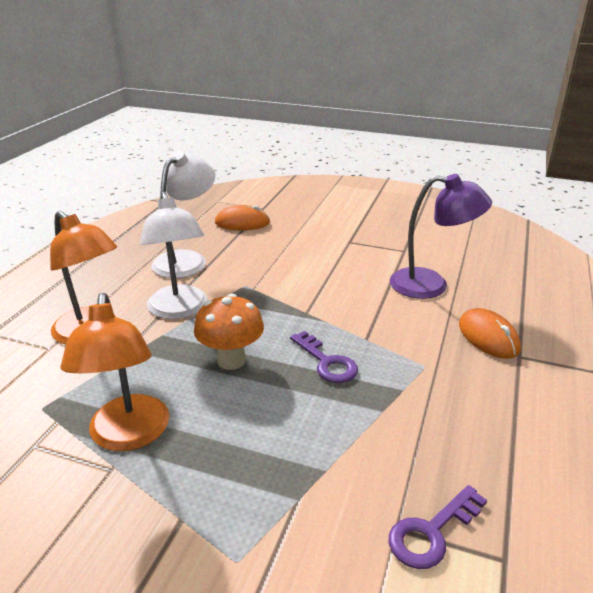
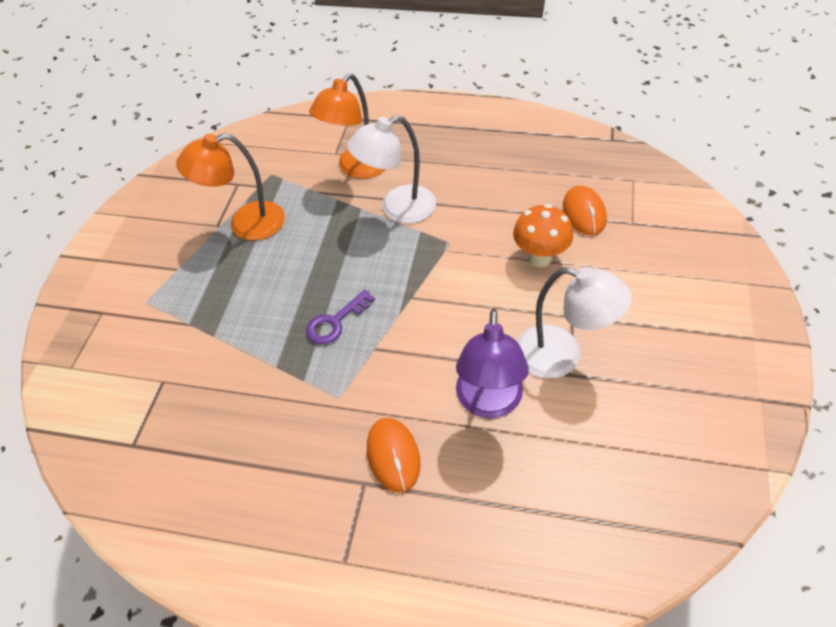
camera: 85 degrees right, 20 degrees up
(187, 259) = (486, 190): white lamp -> white lamp (562, 356)
(231, 360) = (331, 258): orange mushroom -> orange mushroom (540, 257)
(431, 532) = (157, 401): purple key -> none
(488, 337) = (393, 455): orange mouse -> orange mouse turned 75 degrees counterclockwise

